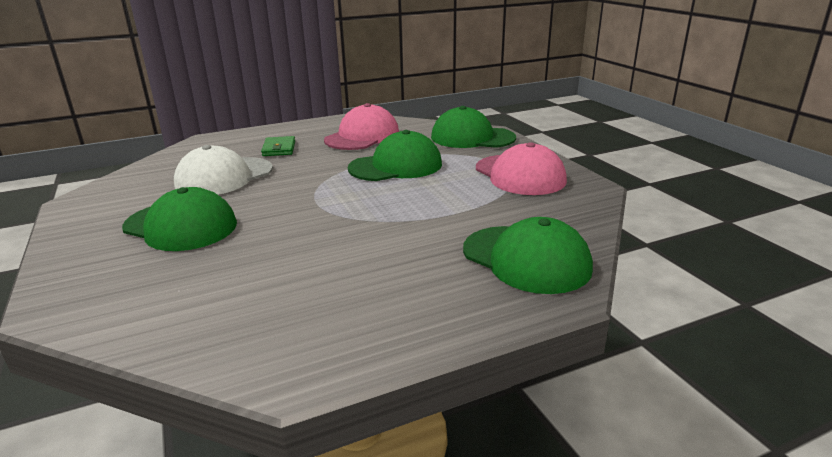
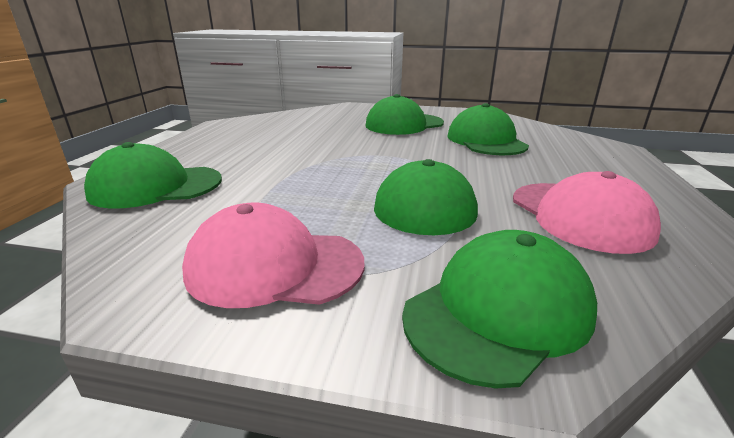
camera: 125 degrees right, 0 degrees up
(224, 177) = (486, 141): white cap -> green cap
(279, 149) = (555, 166): green wallet -> none

